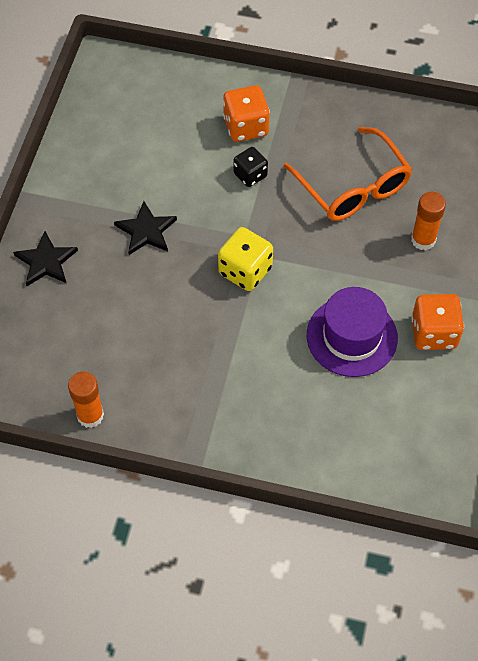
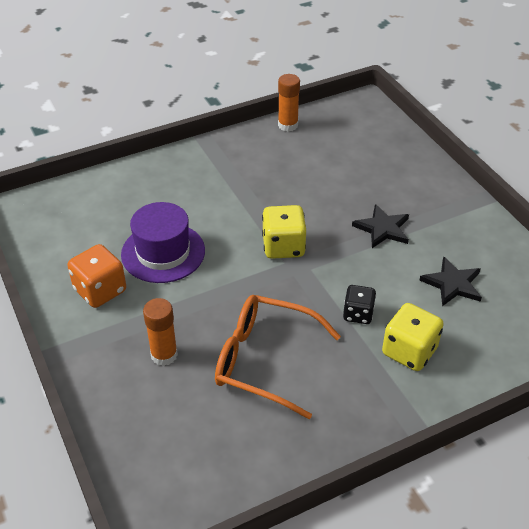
camera: 140 degrees right, 15 degrees down
(46, 261) = (419, 174): black star -> black star (452, 284)
(246, 127) = (409, 351): orange dice -> yellow dice

